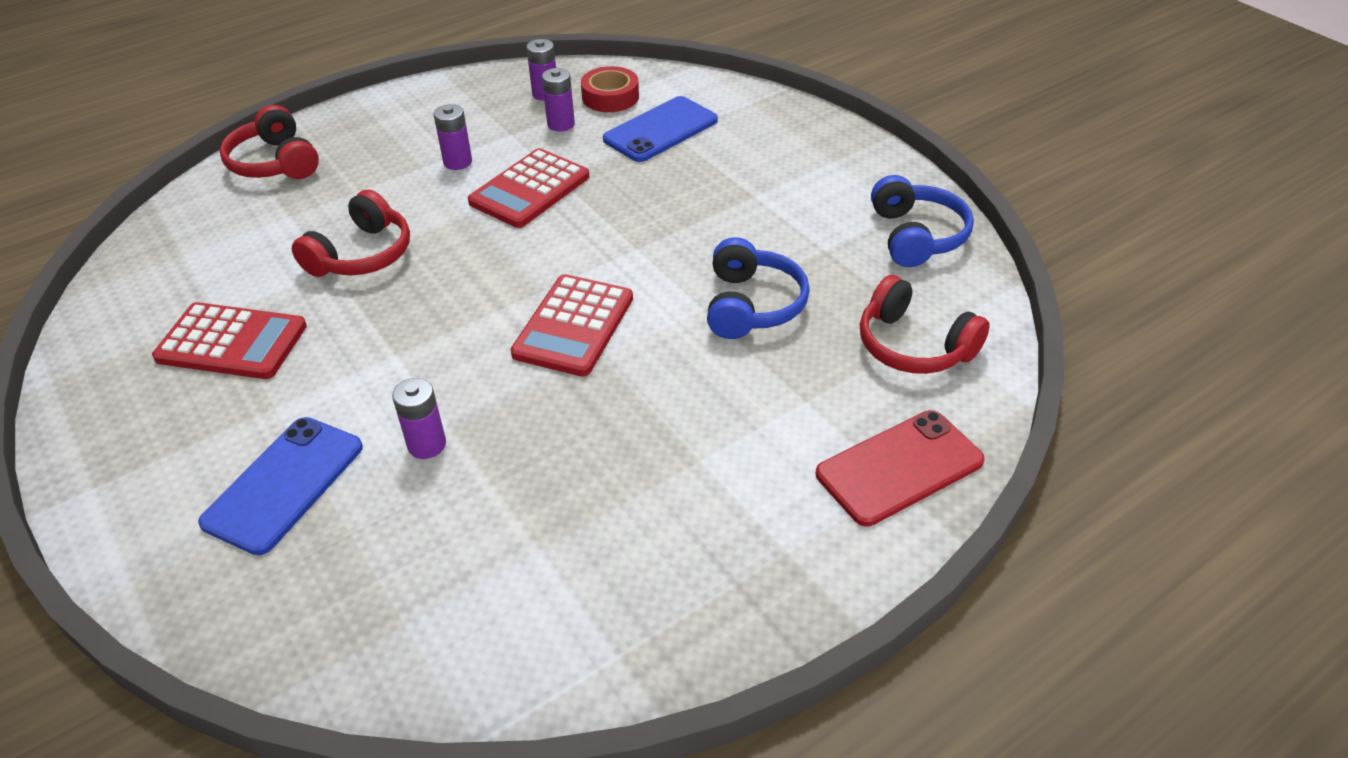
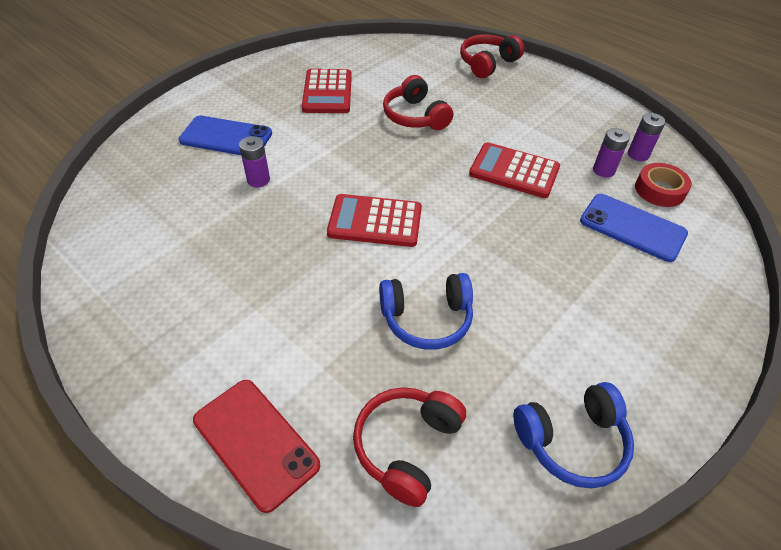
camera: 75 degrees right, 5 degrees up
(362, 255) = (415, 116): red headphones -> red headphones turned 45 degrees clockwise
(457, 162) = (527, 132): purple battery -> none

